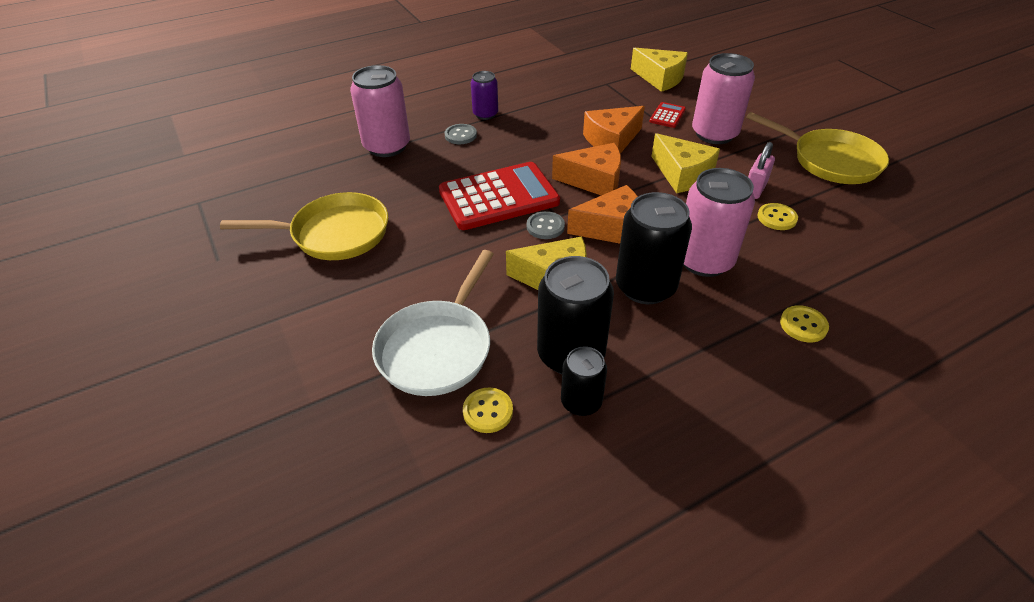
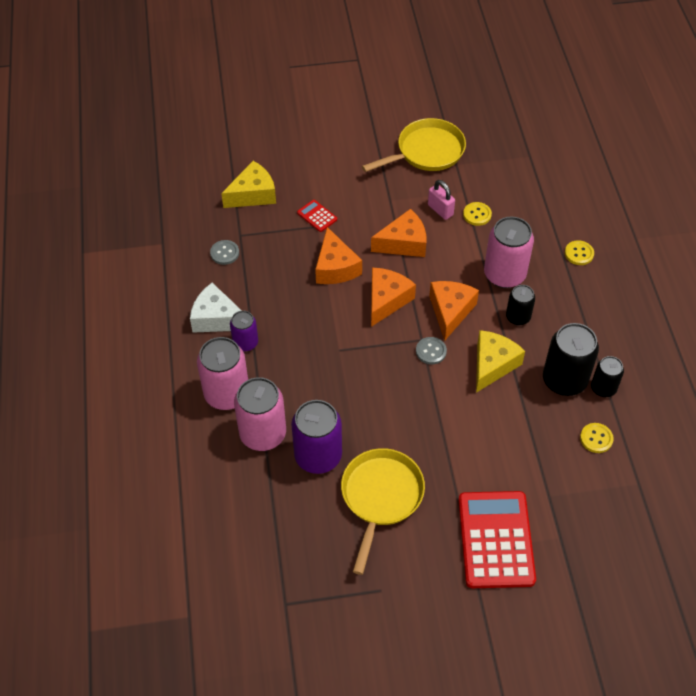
camera: 70 degrees left, 10 degrees up
(373, 182) = (318, 456): none -> purple can
(437, 348) = (534, 453): white pan -> none
(460, 135) = (273, 372): grey button -> grey button (224, 253)
(498, 197) = (380, 370): red calculator -> red calculator (495, 539)
(503, 95) = (217, 318): none -> white cheese
(645, 287) = (518, 317): black can -> black can, size x0.57
(682, 174) = (403, 243): yellow cheese -> orange cheese
(714, 134) = (359, 199): pink can -> pink can (227, 394)

